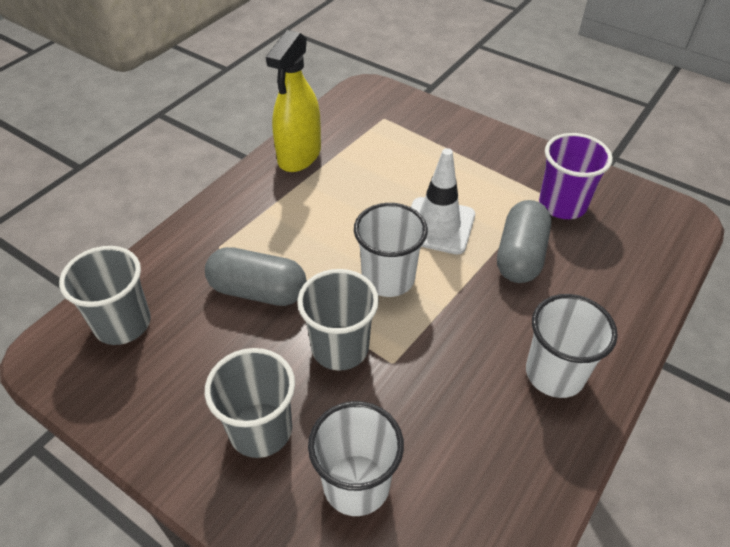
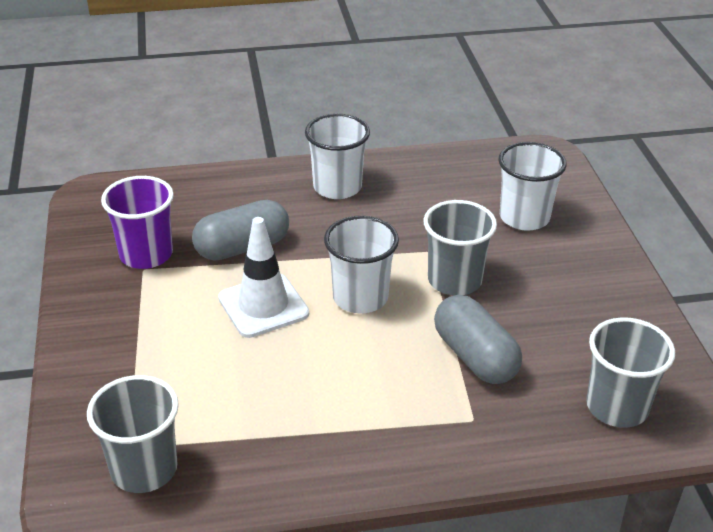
camera: 135 degrees left, 10 degrees down
(260, 430) = (559, 273): grey cup -> grey cup (144, 469)
(299, 155) = (281, 466): yellow spray bottle -> none

